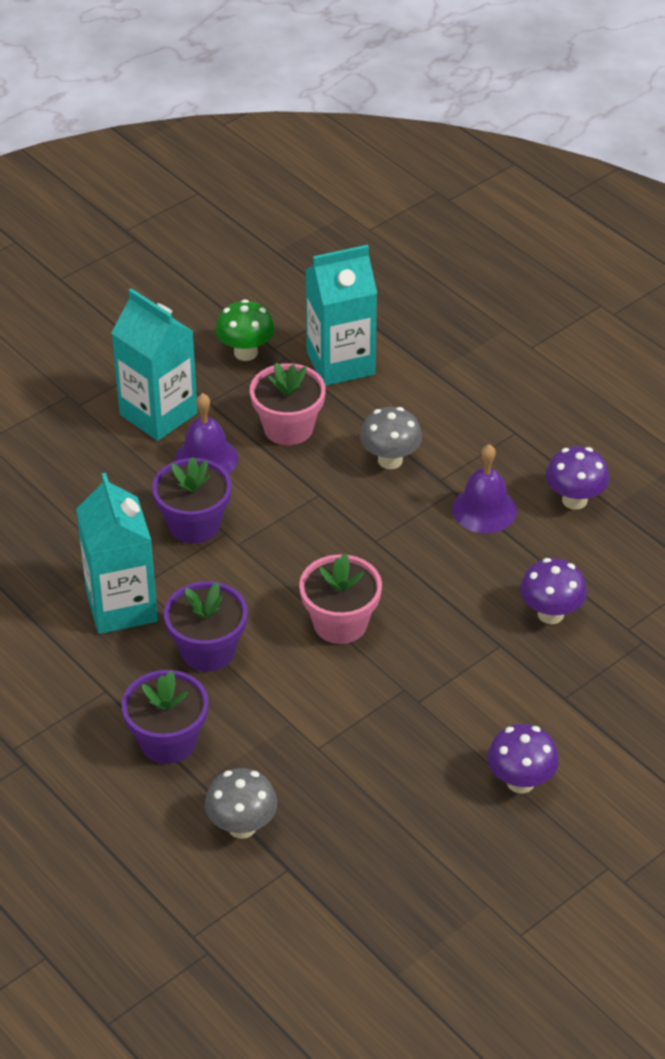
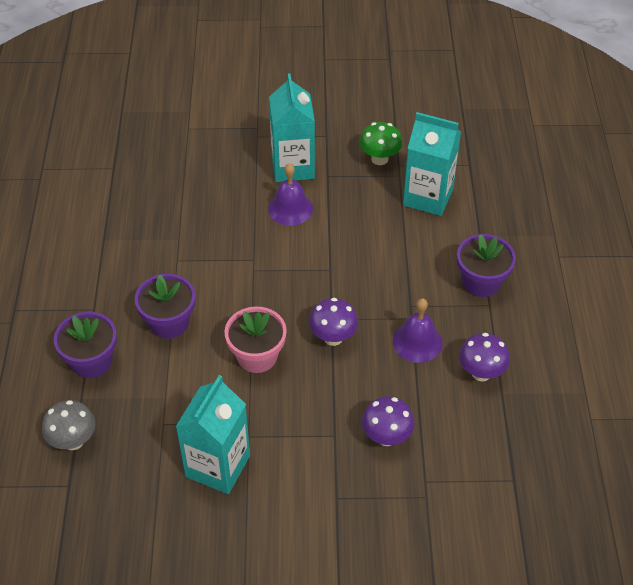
camera: 40 degrees right, 5 degrees up
(121, 606) = (154, 266): turquoise carton -> turquoise carton (218, 466)
(194, 524) = (242, 243): purple flower pot -> purple flower pot (481, 282)
(288, 428) = (355, 218): pink flower pot -> none
(390, 460) = (393, 274): grey mushroom -> none
(520, 781) = (252, 532): purple mushroom -> purple mushroom (333, 337)

